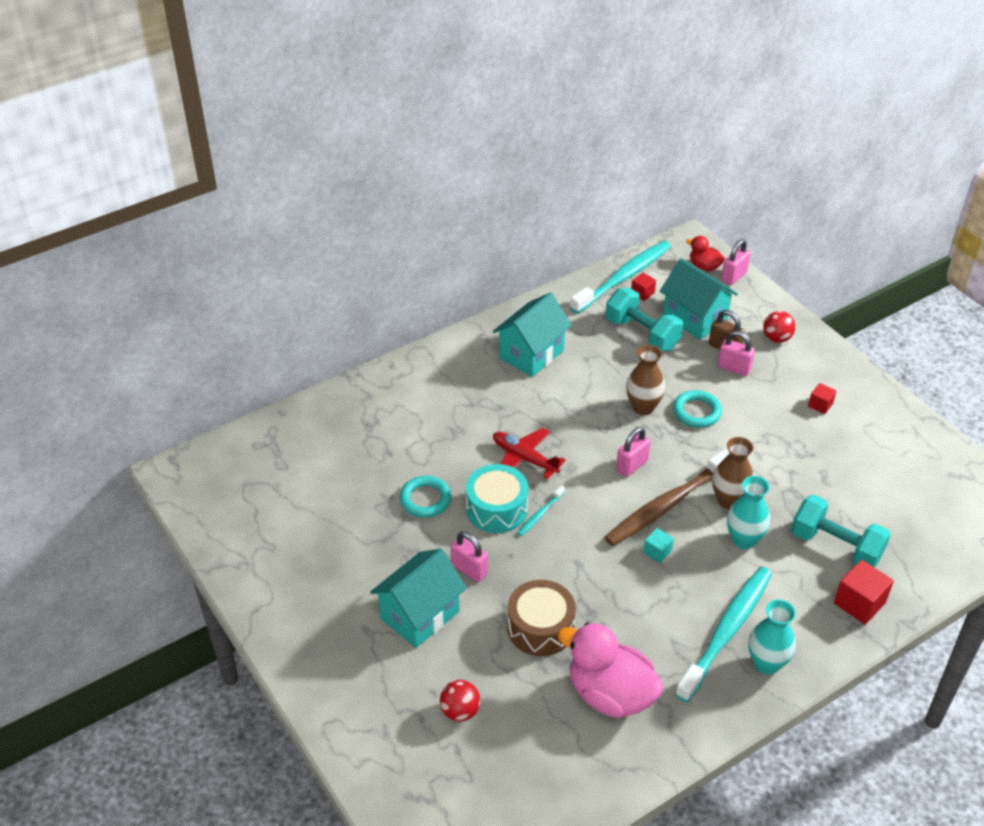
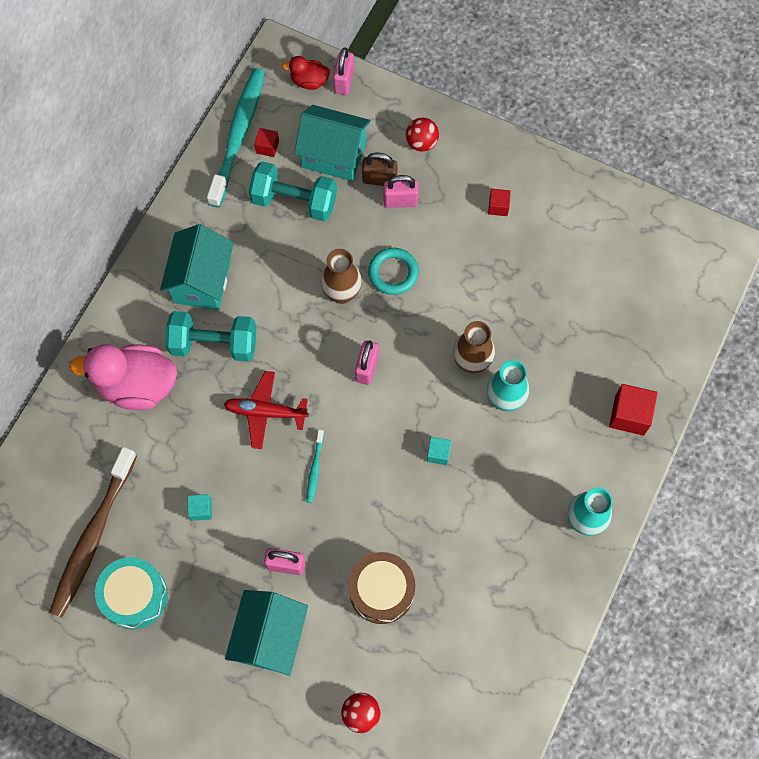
camera: 30 degrees left, 25 degrees up
(425, 499) = (201, 509): turquoise ring -> turquoise cube
(497, 509) = (272, 484): turquoise drum -> turquoise drum (135, 596)
(610, 694) = (475, 624): pink duck -> pink duck (137, 385)
(667, 504) = (421, 395): brown toothbrush -> brown toothbrush (93, 536)
(726, 632) = (537, 506): turquoise toothbrush -> none
(835, 546) = (584, 364): turquoise dumbbell -> turquoise dumbbell (214, 344)

